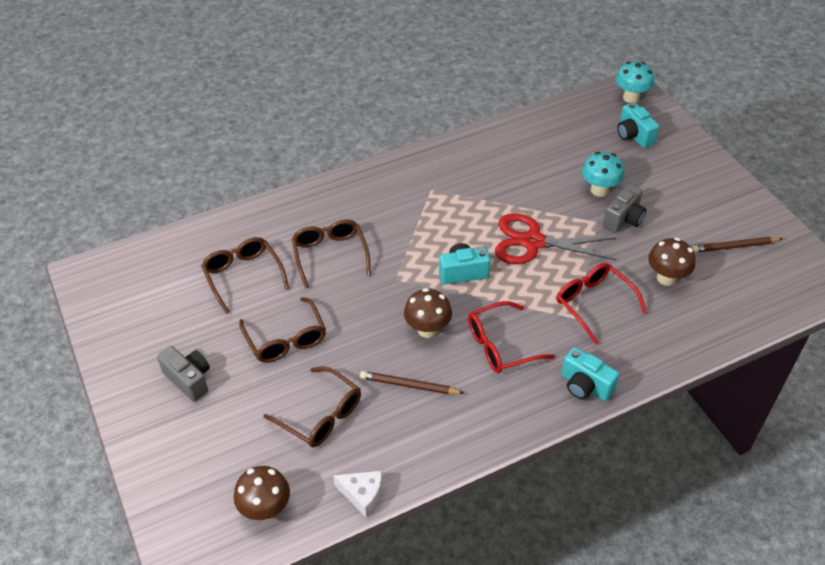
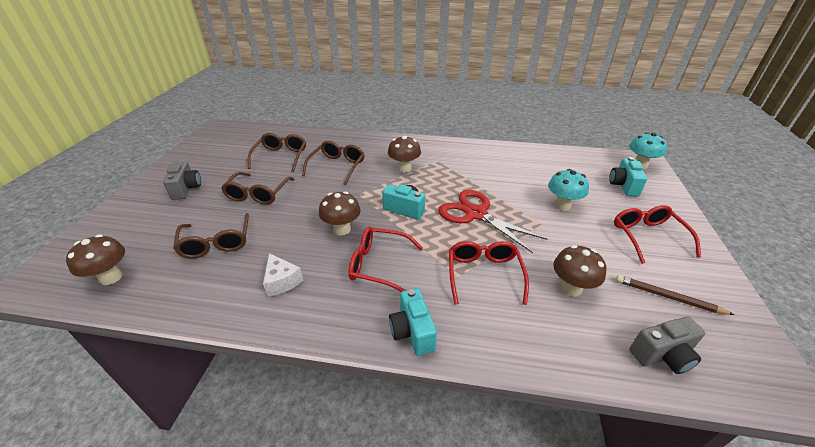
camera: 35 degrees right, 10 degrees down
(363, 495) = (166, 307): white cheese -> white cheese (282, 281)
(408, 219) = (404, 168): none -> brown mushroom
(409, 385) = (288, 255): brown pencil -> none
(623, 219) = (566, 231): grey camera -> grey camera (662, 355)
(688, 191) = (647, 237): none -> red glasses

